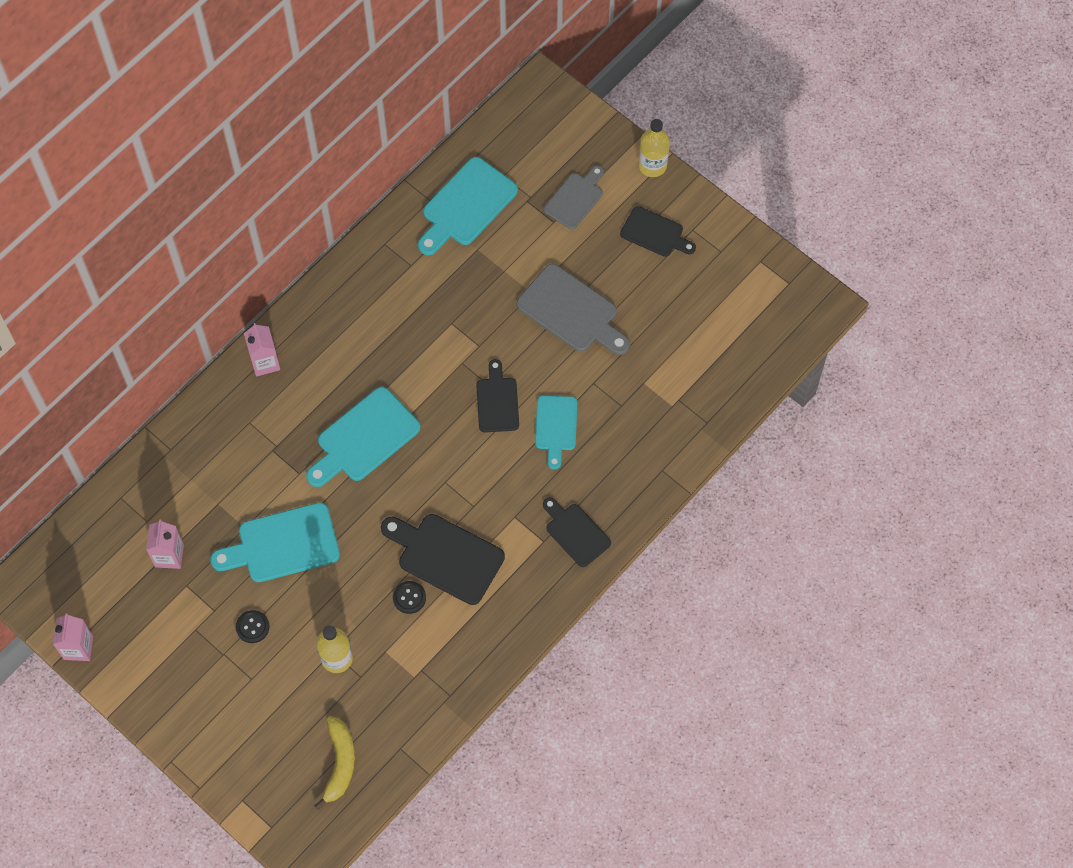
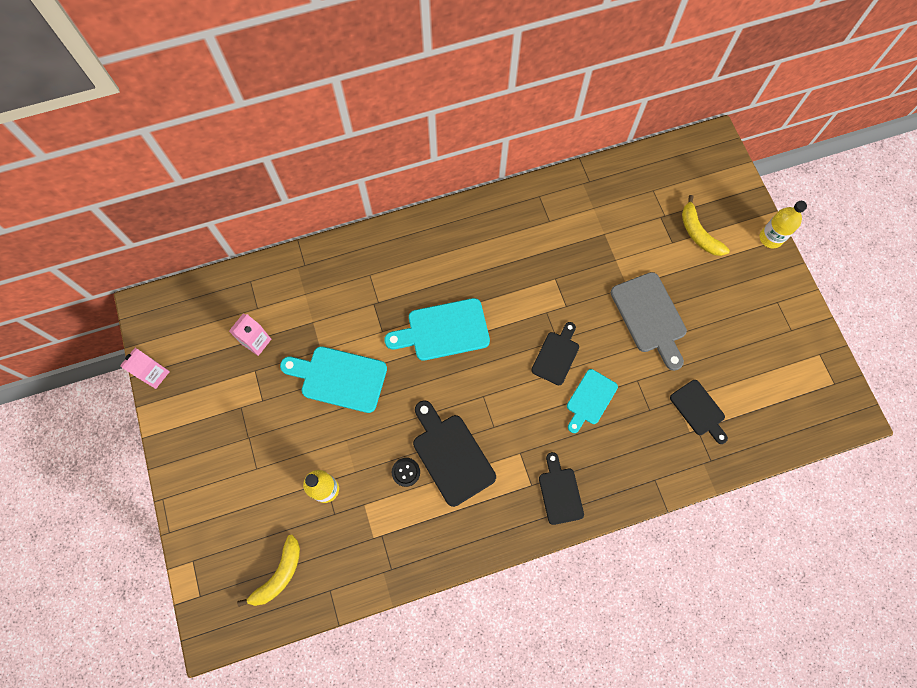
camera: 30 degrees right, 5 degrees up
(252, 627) = (281, 429): black button -> none
(265, 362) = (406, 237): pink carton -> none
(466, 206) = (613, 198): turquoise cutting board -> none
(575, 198) = (698, 233): grey cutting board -> yellow banana
(655, 233) = (746, 290): black cutting board -> black cutting board (699, 410)

